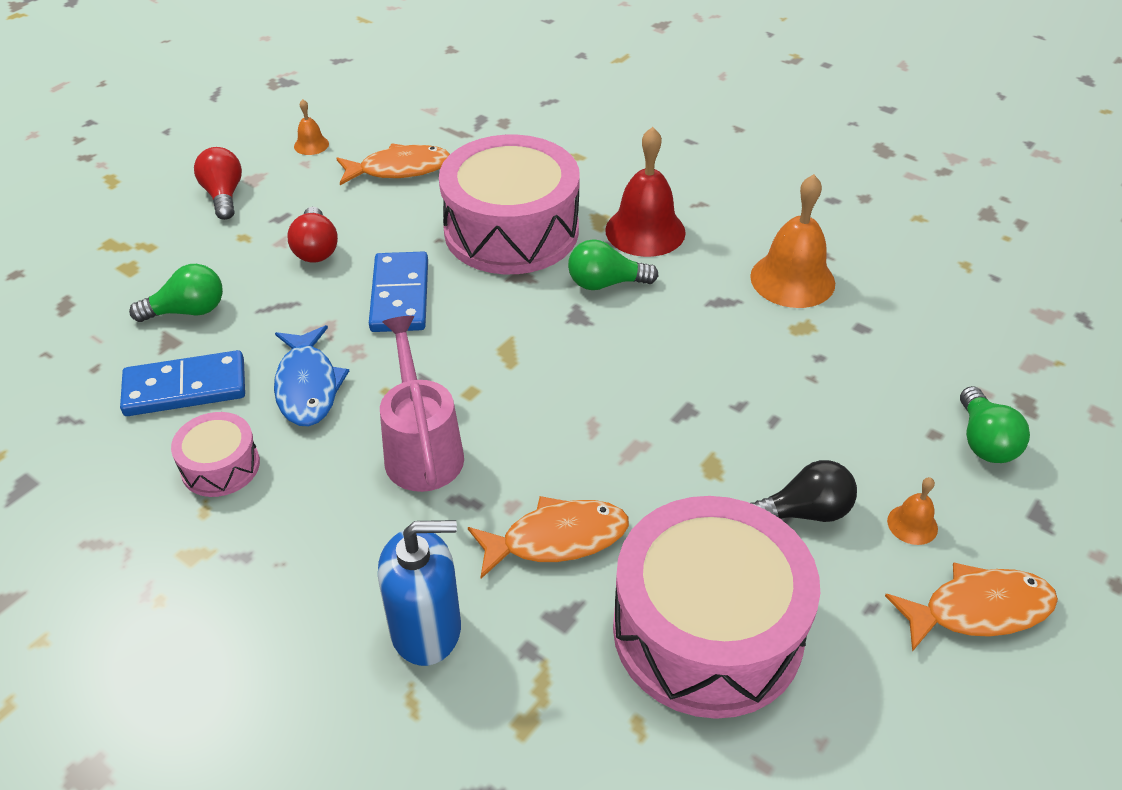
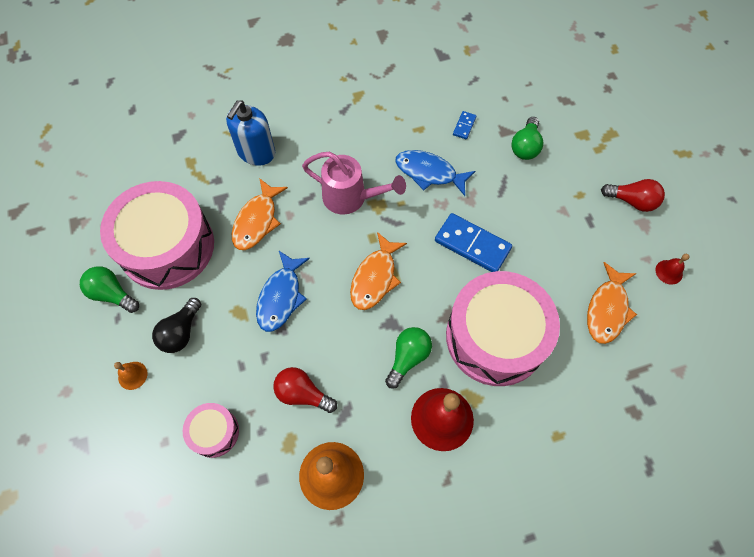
camera: 125 degrees right, 20 degrees up
(185, 388) = (464, 126): blue domino -> blue domino, size x0.47
(220, 466) = (401, 121): pink drum -> pink drum (214, 432)
(311, 145) = (669, 272): orange bell -> red bell
(316, 249) = (545, 224): red light bulb -> red light bulb (302, 394)
(647, 436) = (281, 297): none -> blue fish
(978, 610) = (74, 361): orange fish -> orange fish (375, 278)
(984, 441) = (137, 464): green light bulb -> green light bulb (112, 294)

